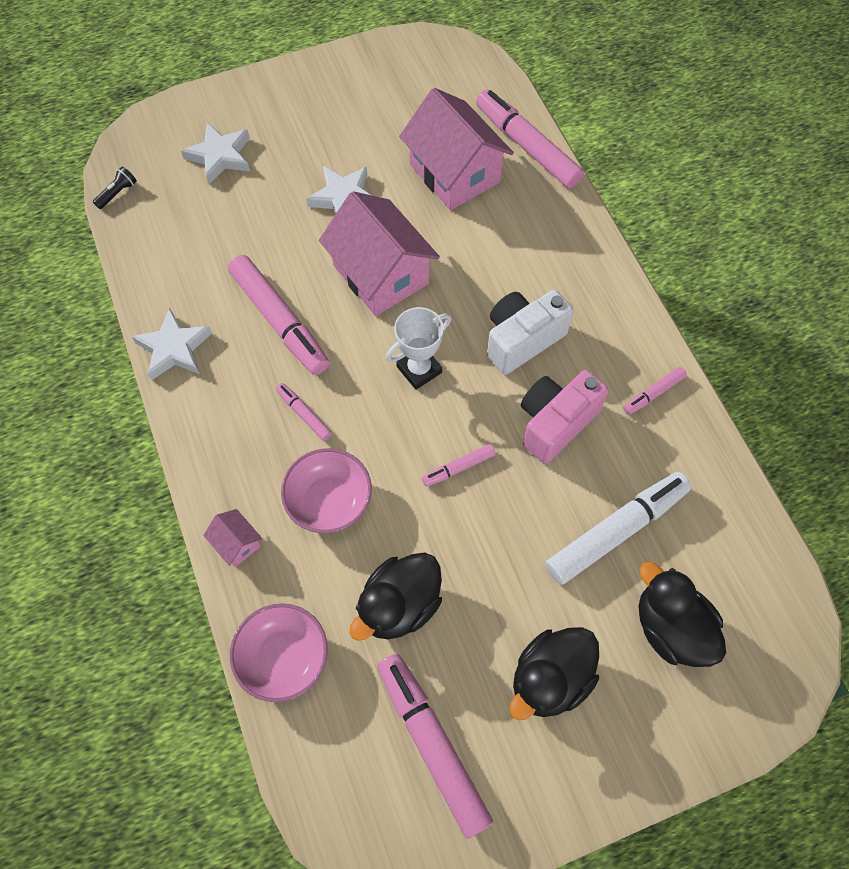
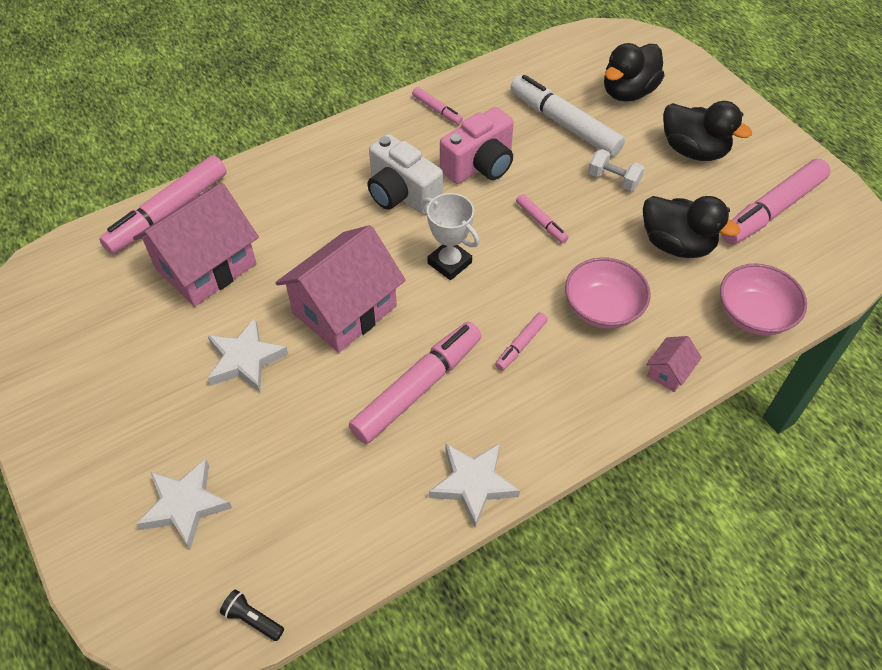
camera: 100 degrees left, 10 degrees down
(512, 564) = (613, 180): none -> white dumbbell
(555, 423) = (480, 165): pink camera -> pink camera turned 75 degrees counterclockwise

